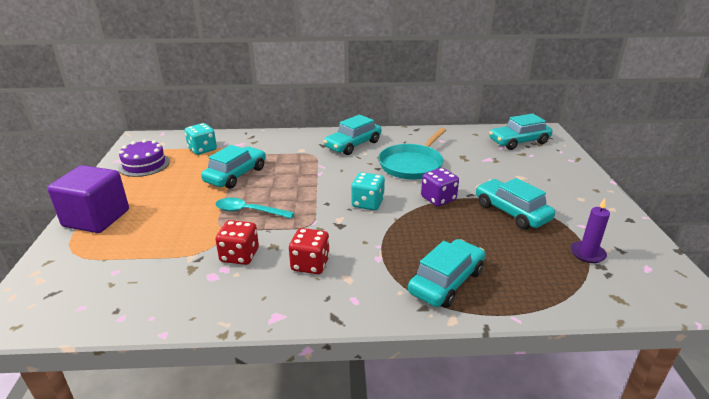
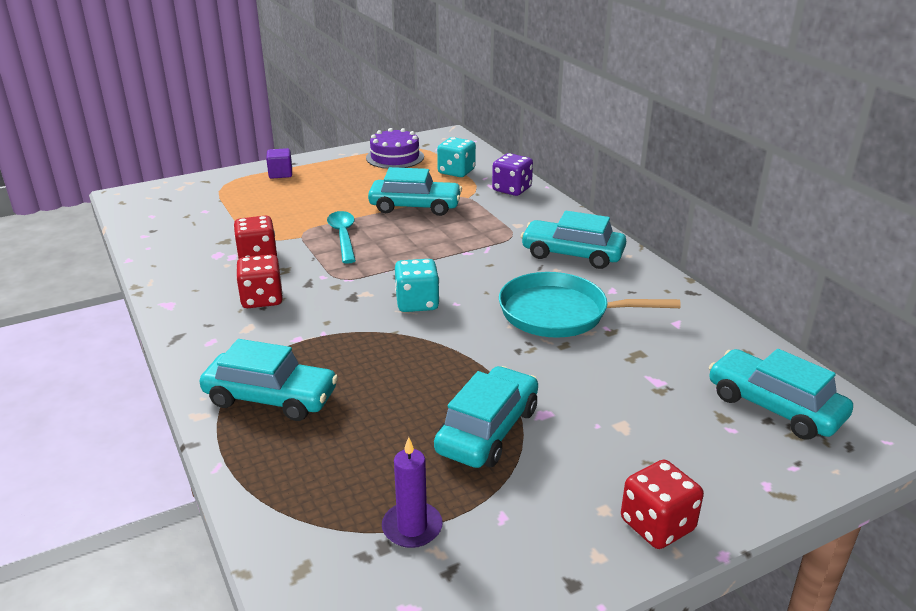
camera: 65 degrees right, 0 degrees up
(96, 218) = (280, 174): purple cube -> purple cube, size x0.46
(438, 199) = (474, 355): purple dice -> purple dice (512, 189)
(593, 189) = (657, 525): none -> red dice

